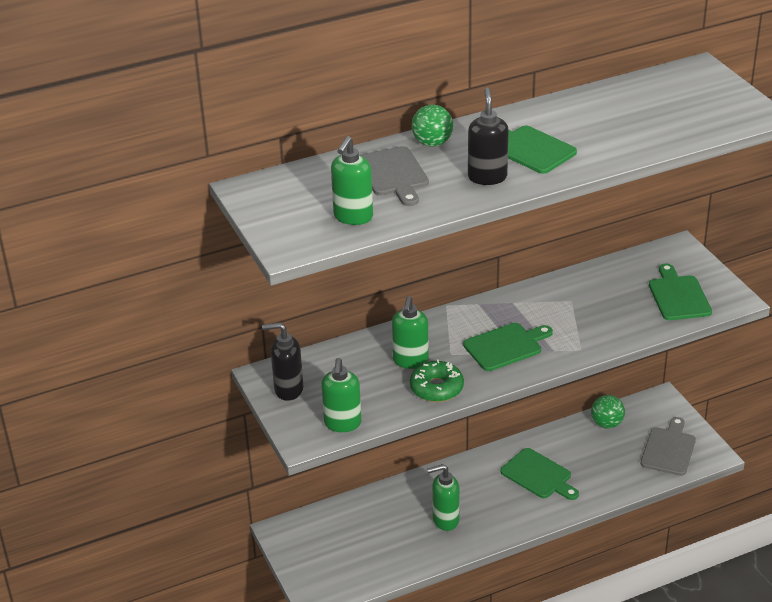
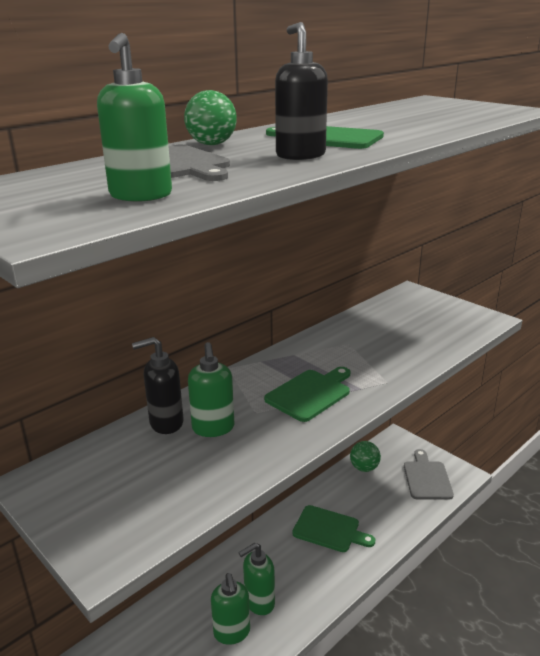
camera: 20 degrees left, 10 degrees down
(288, 390) = (68, 493): black soap dispenser -> black soap dispenser (166, 423)
(342, 424) = (154, 523): green soap dispenser -> green soap dispenser (232, 633)
(436, 388) = (257, 452): green donut -> none
(678, 296) = (440, 324): green cutting board -> none

